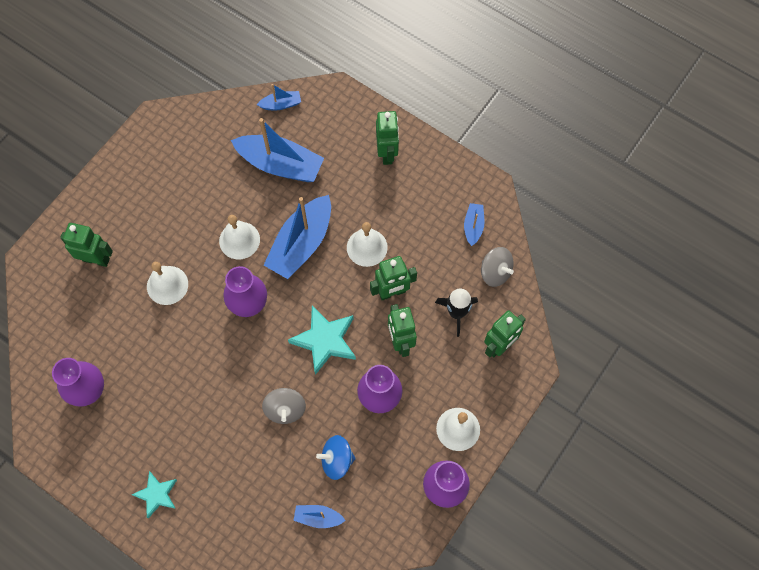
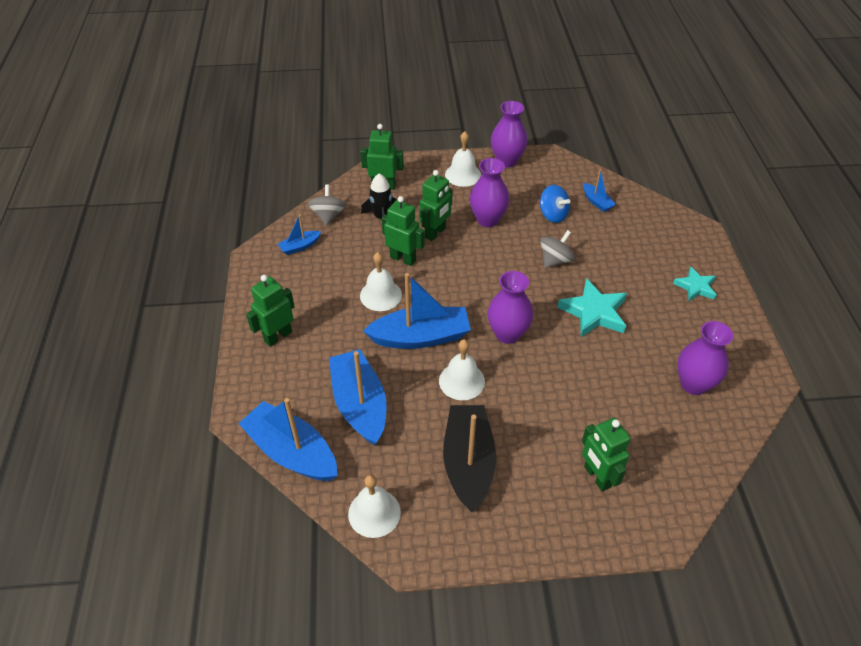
camera: 130 degrees left, 20 degrees down
(167, 285) = (555, 401): white bell -> white bell (374, 513)
(178, 194) = (468, 463): none -> black boat
(281, 104) = (292, 452): blue boat -> blue boat, size x2.09
(325, 340) = (482, 271): turquoise star -> turquoise star (594, 312)

